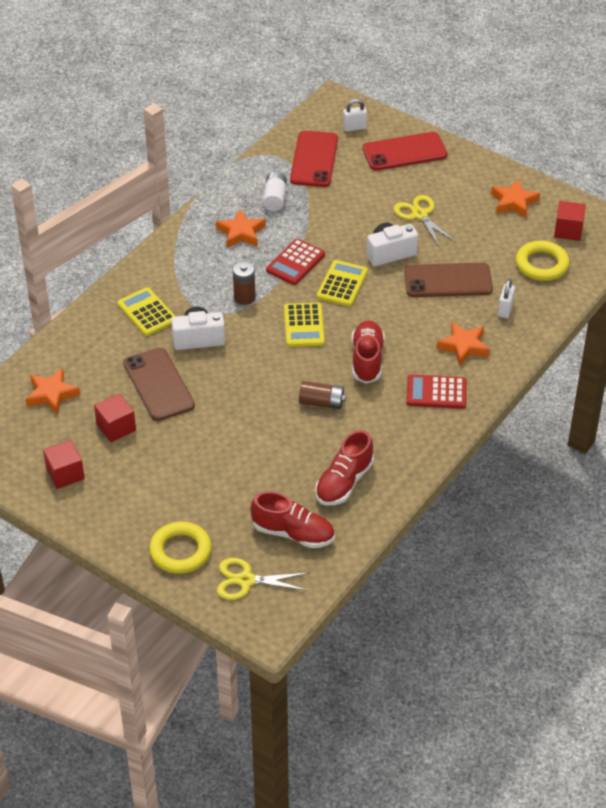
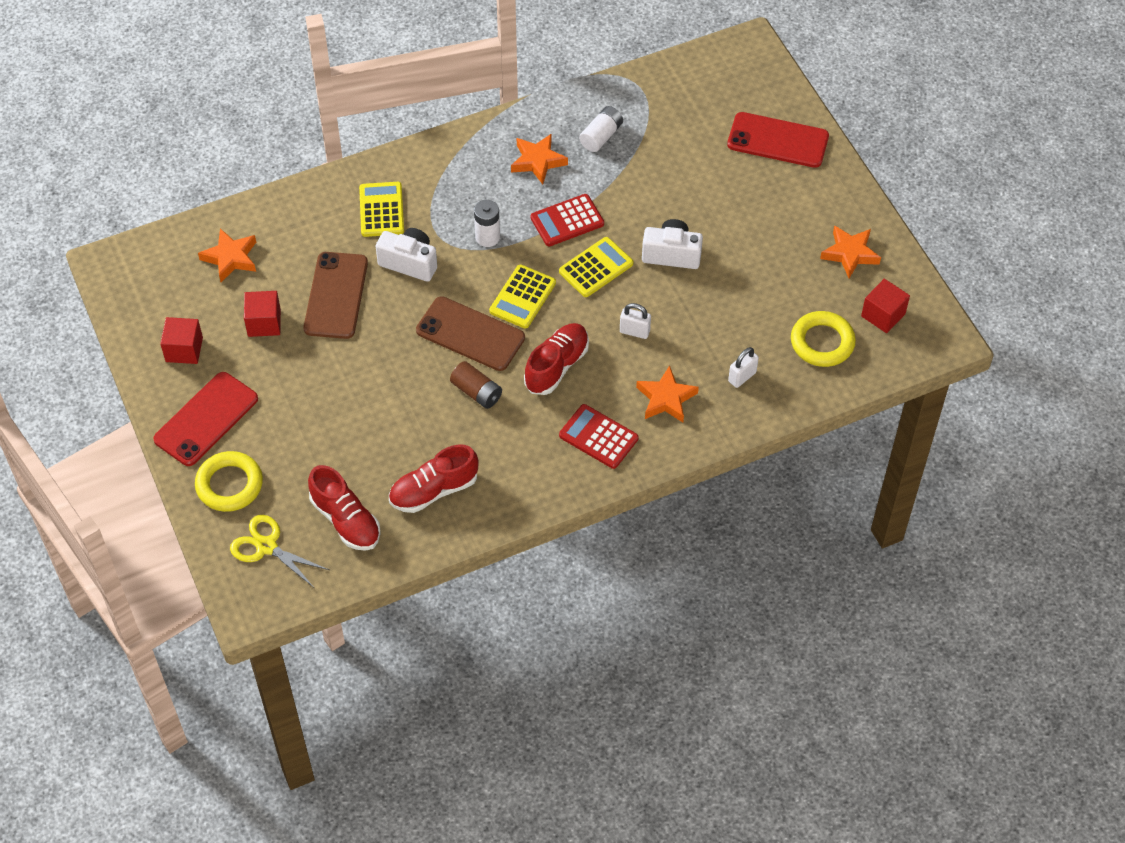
camera: 30 degrees right, 10 degrees up
(244, 297) = (487, 237): brown battery -> white battery
(314, 159) = (675, 107): red phone -> red phone (206, 419)
(354, 127) = (746, 87): white padlock -> white padlock (634, 331)
(420, 215) = (737, 223): yellow scissors -> none
(448, 280) = (708, 315): brown phone -> brown phone (470, 334)

